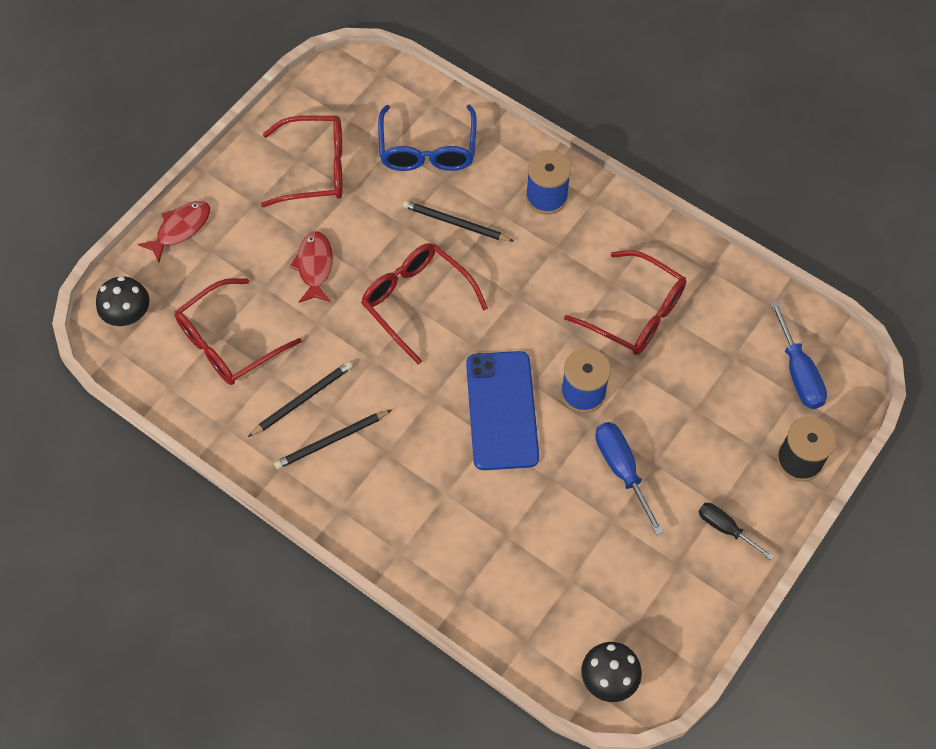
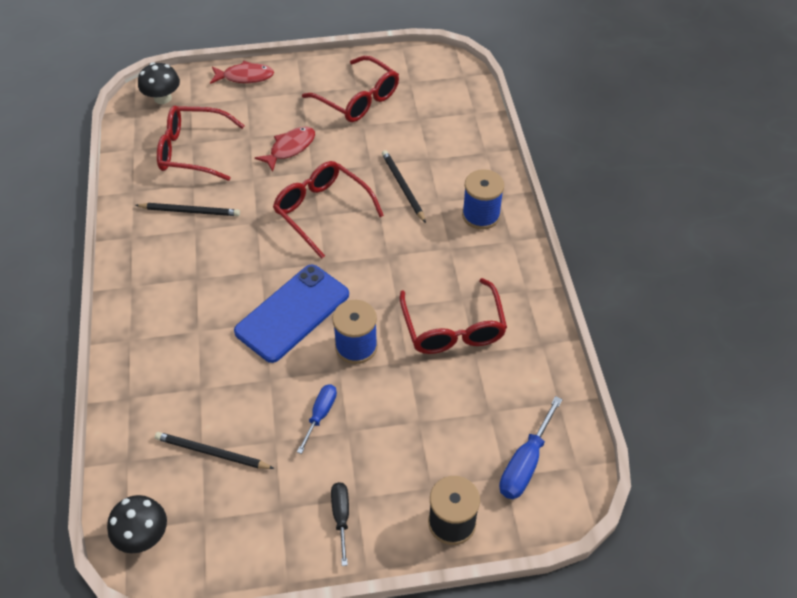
camera: 45 degrees right, 10 degrees down
(331, 441) = (175, 246): black pencil -> black pencil (212, 453)
(417, 302) = (323, 212): red glasses -> red glasses turned 45 degrees counterclockwise
(427, 148) = (439, 135): blue glasses -> none
(622, 470) = (320, 415): blue screwdriver -> blue screwdriver, size x0.66

